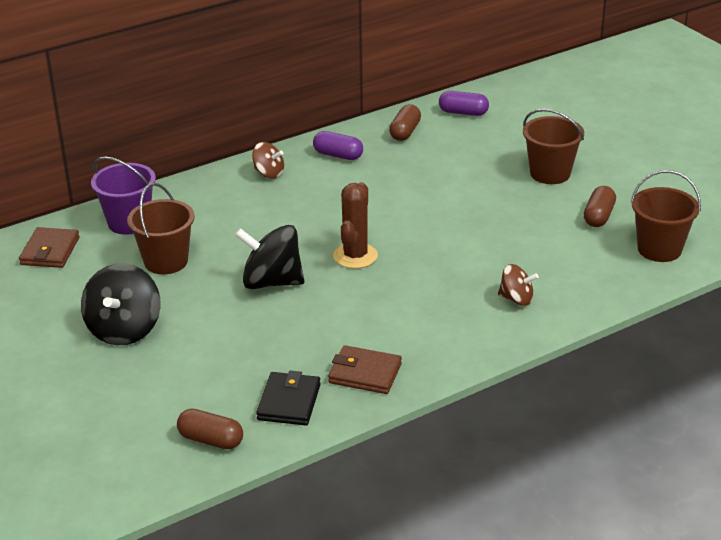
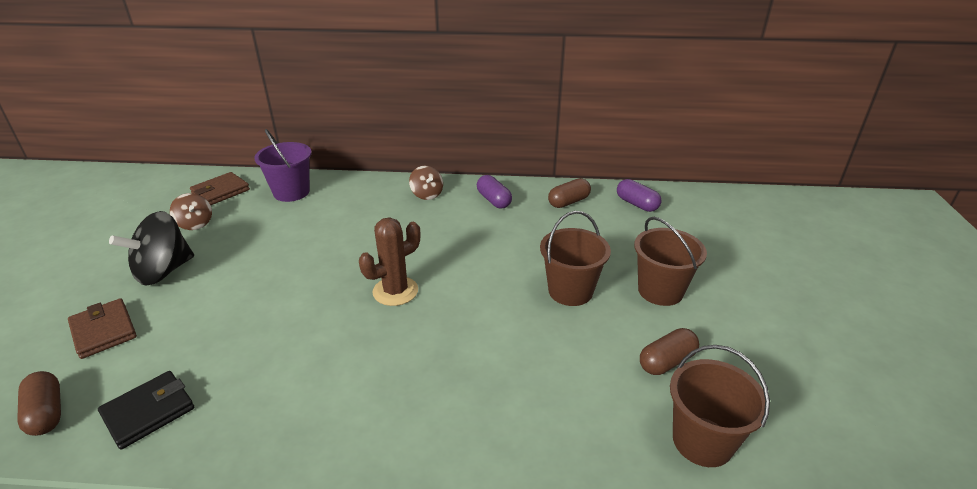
camera: 35 degrees right, 0 degrees up
(166, 261) = (268, 231): brown bucket -> brown bucket (570, 291)
(272, 282) = (306, 283): black spinning top -> none
(365, 373) = (242, 420): brown wallet -> brown wallet (104, 331)
(516, 299) = (476, 417): brown spinning top -> brown spinning top (195, 224)

